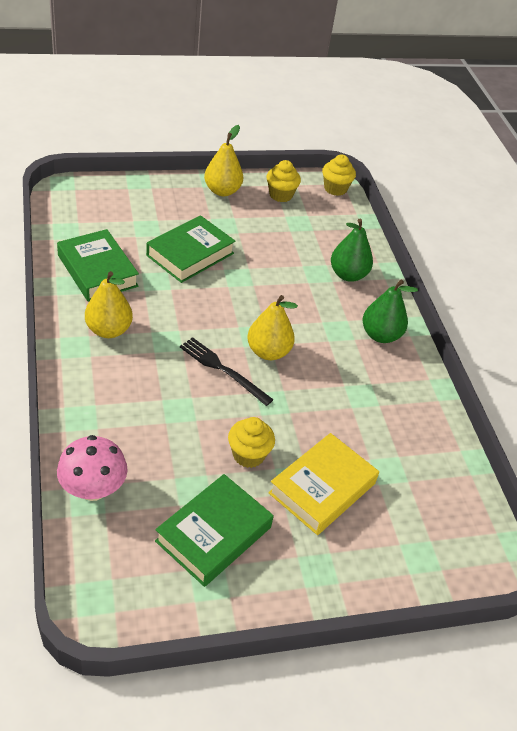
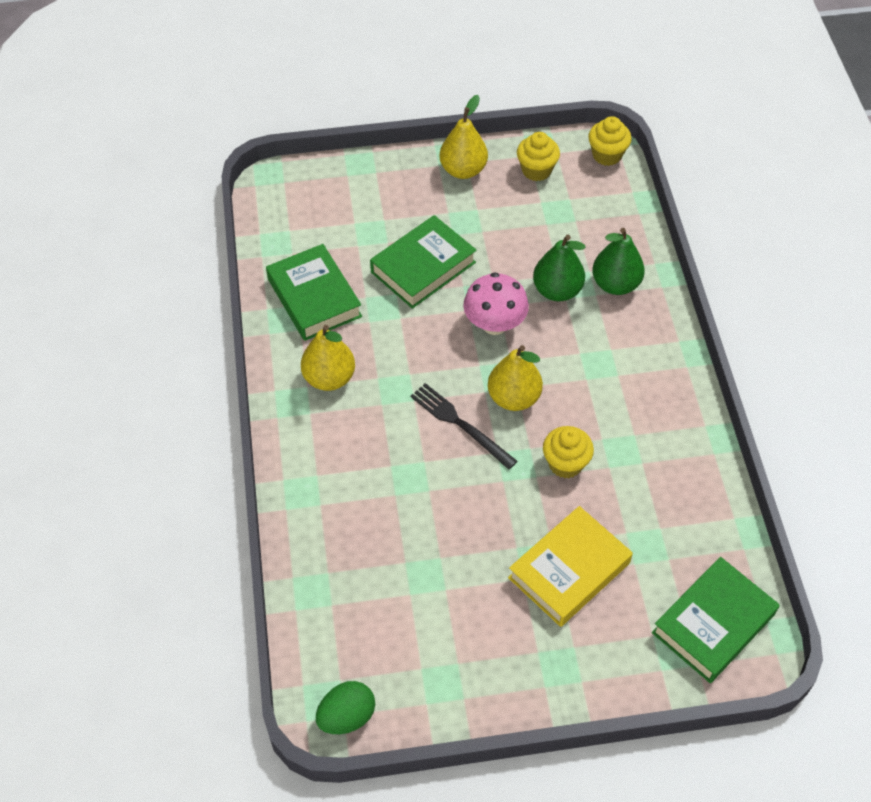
camera: 10 degrees right, 10 degrees up
(93, 489) = (317, 578): pink mushroom -> pink mushroom (494, 324)
(117, 612) = (347, 716): none -> green egg
(213, 534) = (447, 628): green book -> green book (713, 623)
(248, 455) = (487, 532): yellow cupcake -> yellow cupcake (565, 463)
(380, 335) = (650, 368): green pear -> green pear (557, 290)

